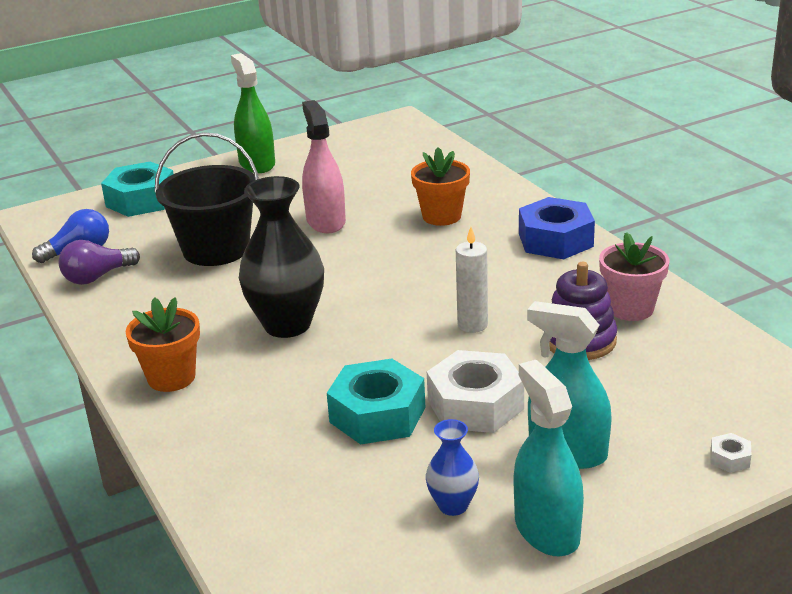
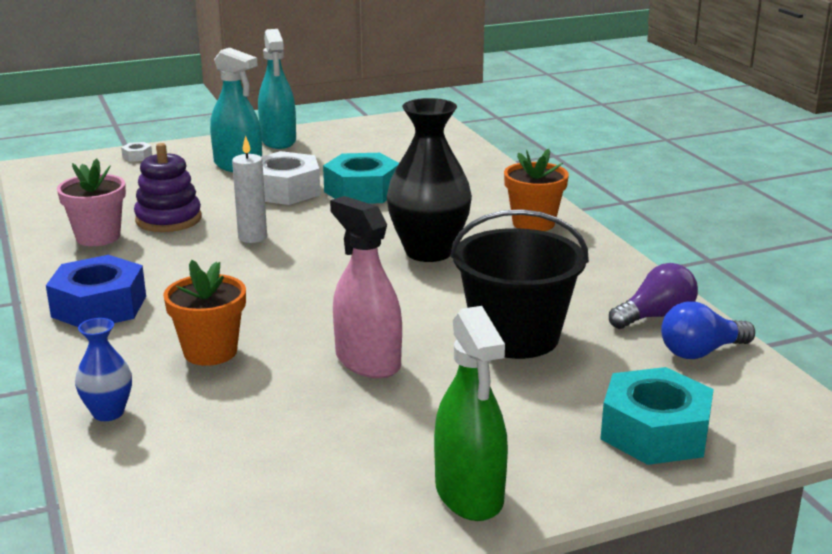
camera: 175 degrees left, 5 degrees down
(326, 221) = (367, 361): pink spray bottle -> pink spray bottle turned 150 degrees clockwise
(453, 505) = (328, 151): blue vase -> blue vase (108, 413)

